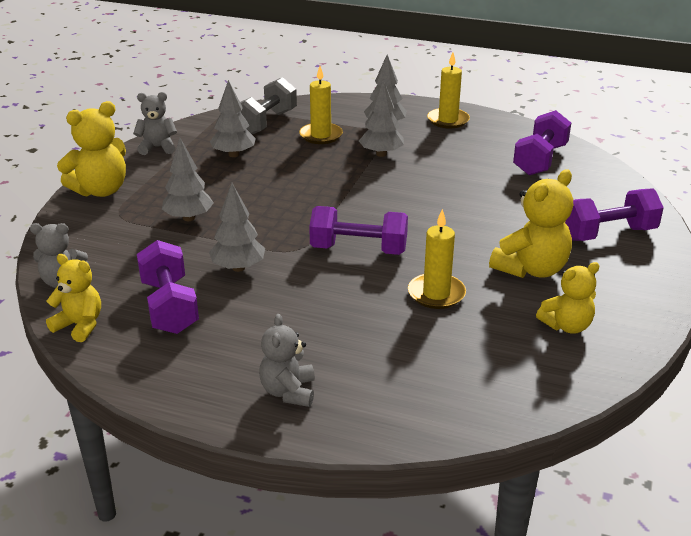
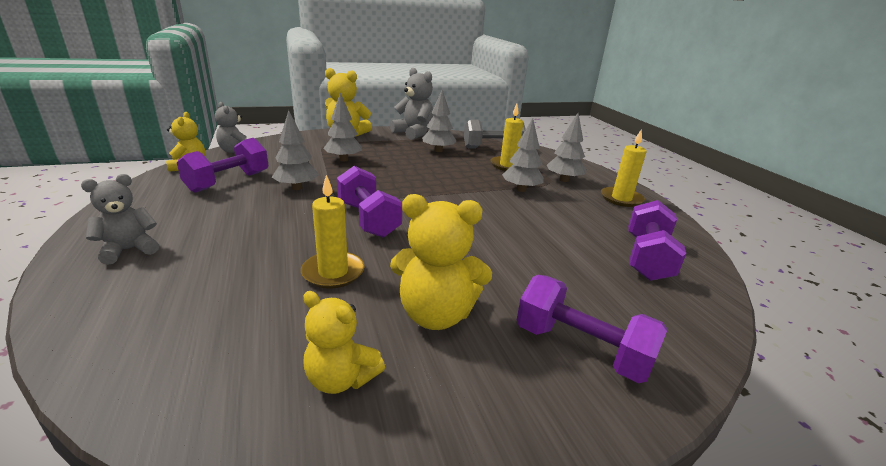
camera: 50 degrees right, 5 degrees down
(157, 147) = (414, 133): grey teddy bear -> grey teddy bear, size x1.54
(540, 160) = (647, 258): purple dumbbell -> purple dumbbell turned 60 degrees counterclockwise

